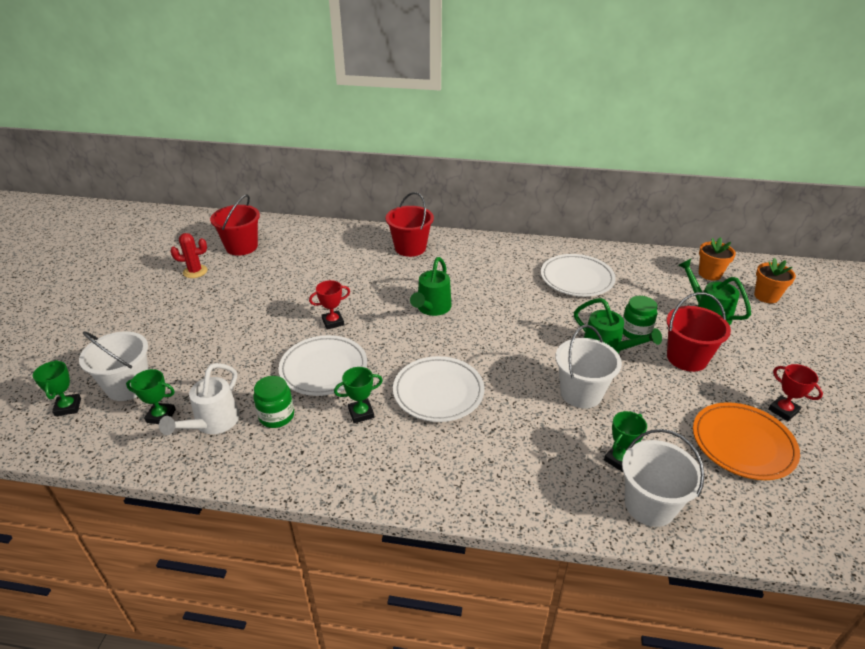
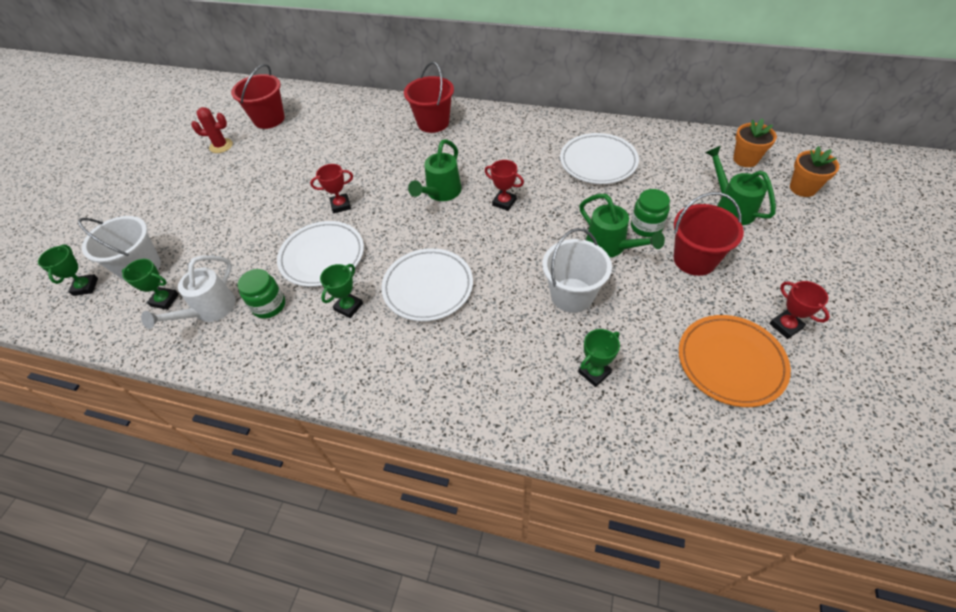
camera: 10 degrees right, 15 degrees up
(361, 413) = (348, 307): green trophy -> green trophy turned 45 degrees counterclockwise
(496, 315) = (504, 202): none -> red trophy
(649, 505) = (614, 425): white bucket -> none

